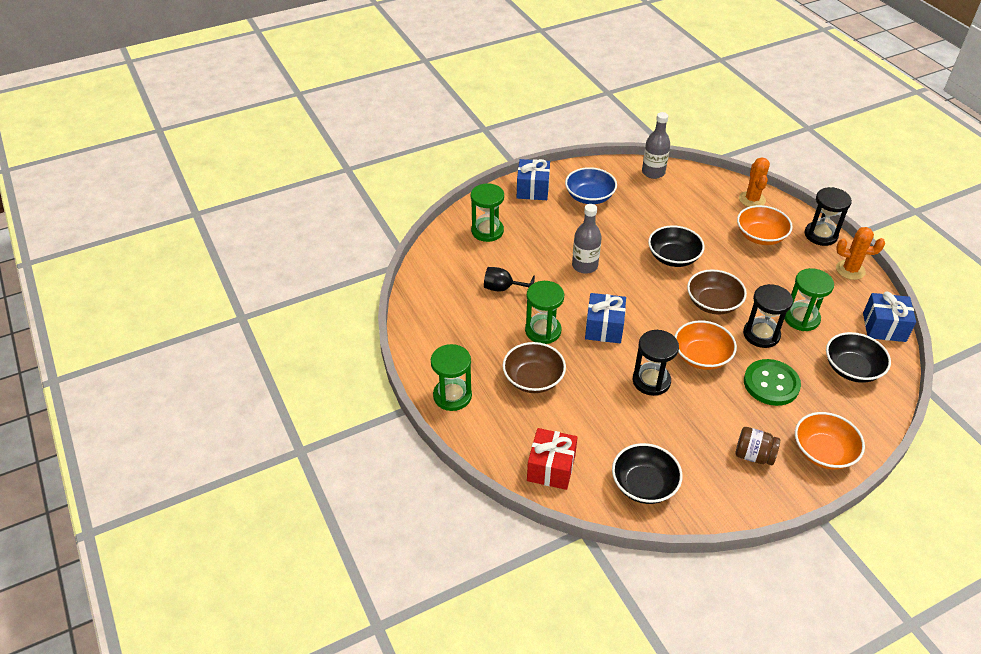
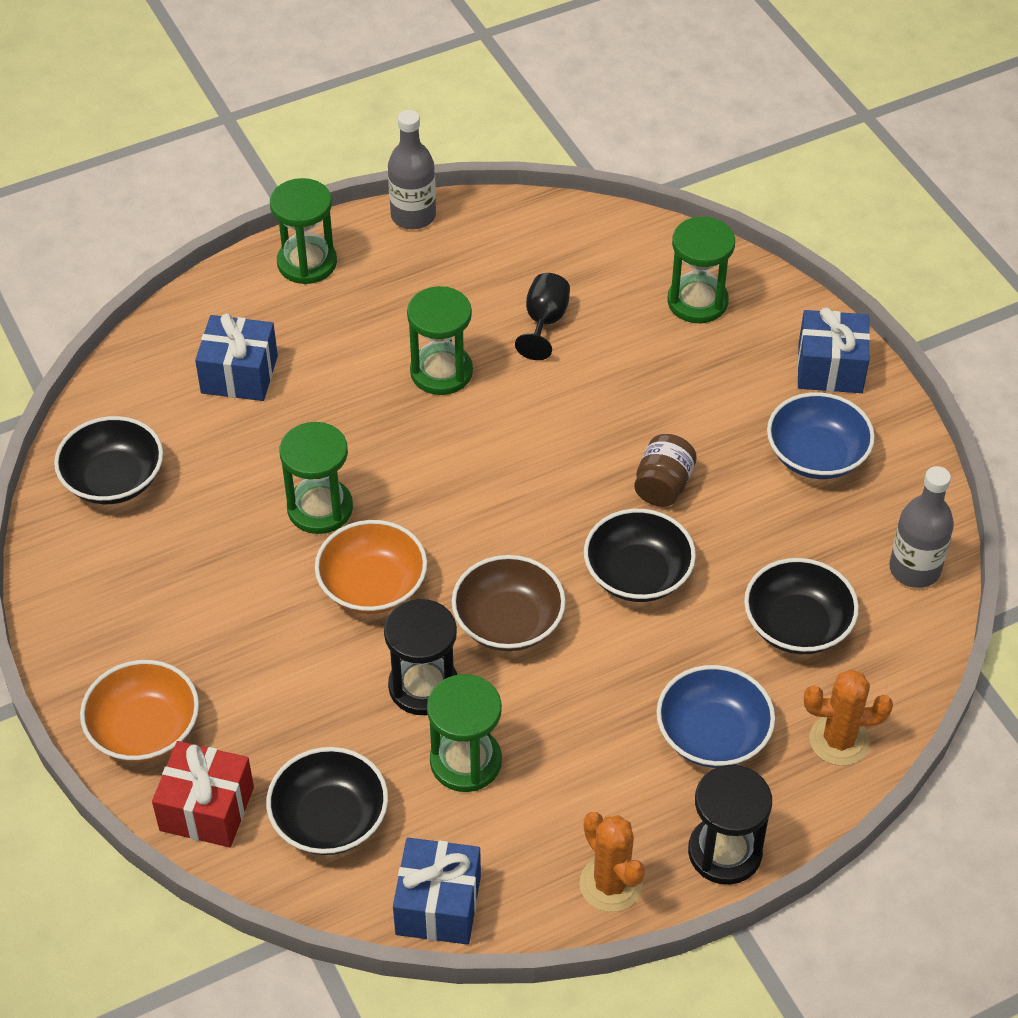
camera: 90 degrees right, 5 degrees up
(533, 379) = (335, 357): brown bowl -> none
(551, 468) = (159, 373): red gift -> red gift (207, 809)
(584, 266) = (607, 436): grey bottle -> grey bottle (413, 216)
(604, 328) = (447, 454): blue gift -> blue gift (239, 374)
(651, 381) = (320, 508): black hourglass -> green hourglass
(692, 208) = (797, 625): none -> black bowl
(753, 455) = (150, 628): brown jar -> brown jar (663, 486)
(760, 236) = (712, 735): orange bowl -> blue bowl
(771, 384) = (301, 680): green button -> none
(850, 270) = (610, 884): orange cactus -> orange cactus turned 45 degrees counterclockwise

